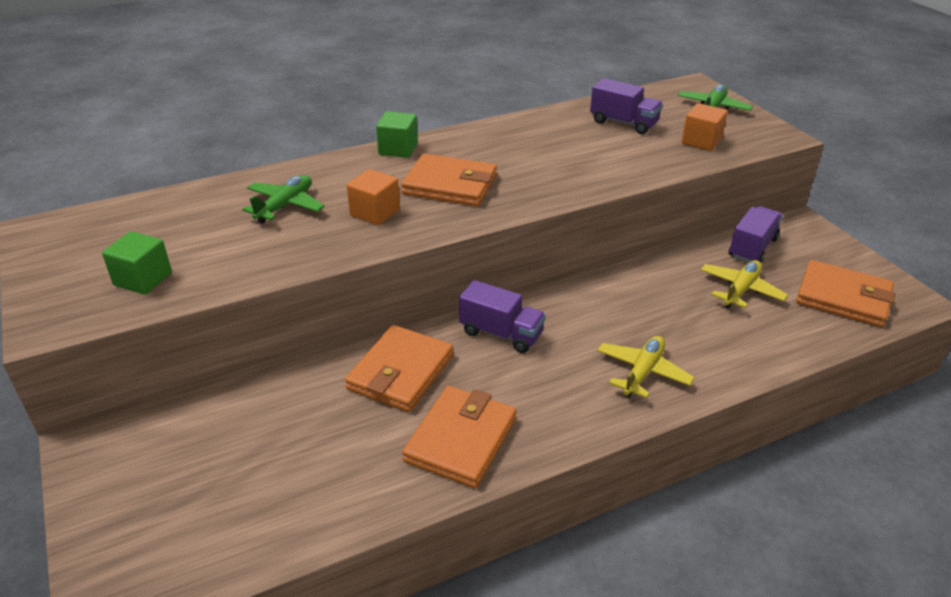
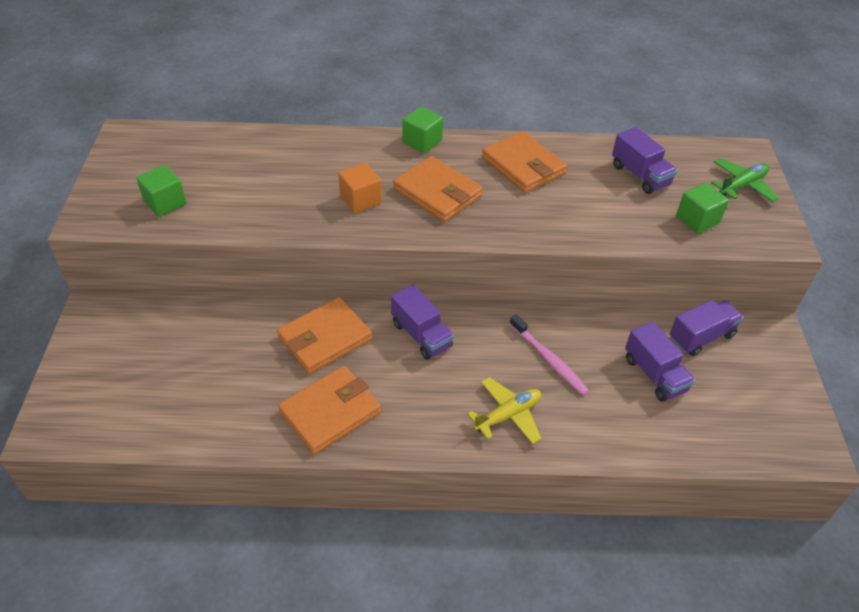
camera: 25 degrees right, 10 degrees up
(285, 206) = (299, 170): green plane -> none
(640, 311) = (549, 359): none -> pink toothbrush
(701, 141) = (697, 220): orange cube -> green cube
(740, 290) = (654, 374): yellow plane -> purple truck
(843, 297) = (746, 419): orange wallet -> orange wallet (523, 165)

